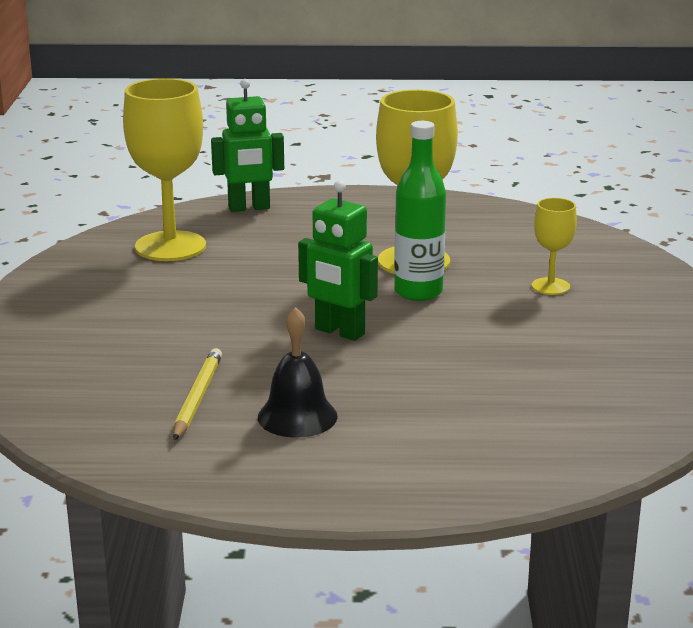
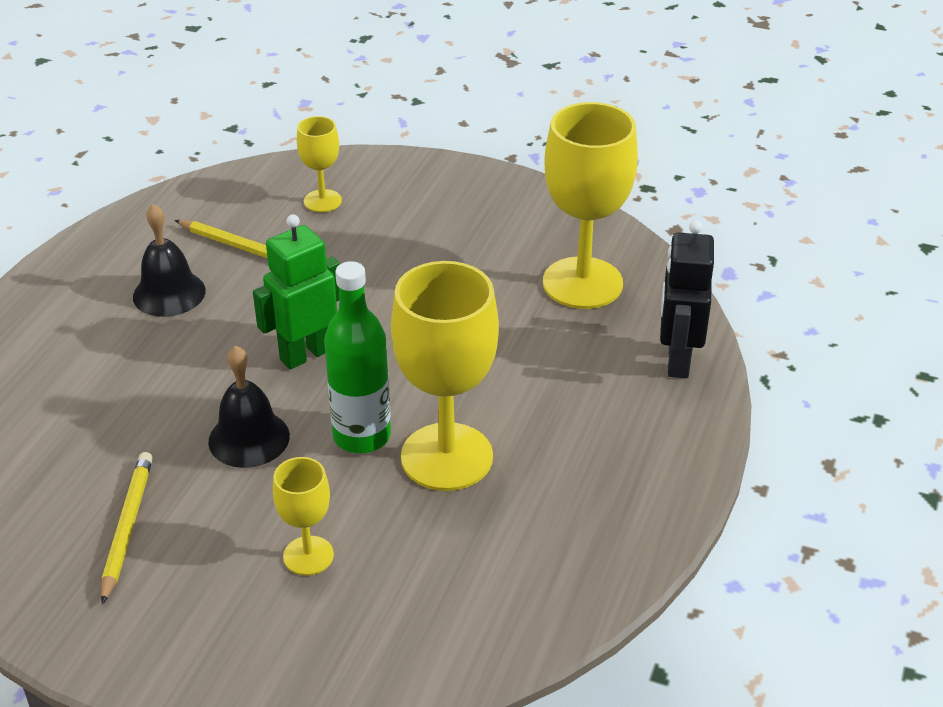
camera: 110 degrees right, 15 degrees up
(91, 375) = (322, 201): none -> yellow goblet
(249, 208) = (677, 361): green robot -> black robot
(459, 332) = (249, 438): none -> black bell
(595, 354) = (127, 527): none -> yellow pencil

